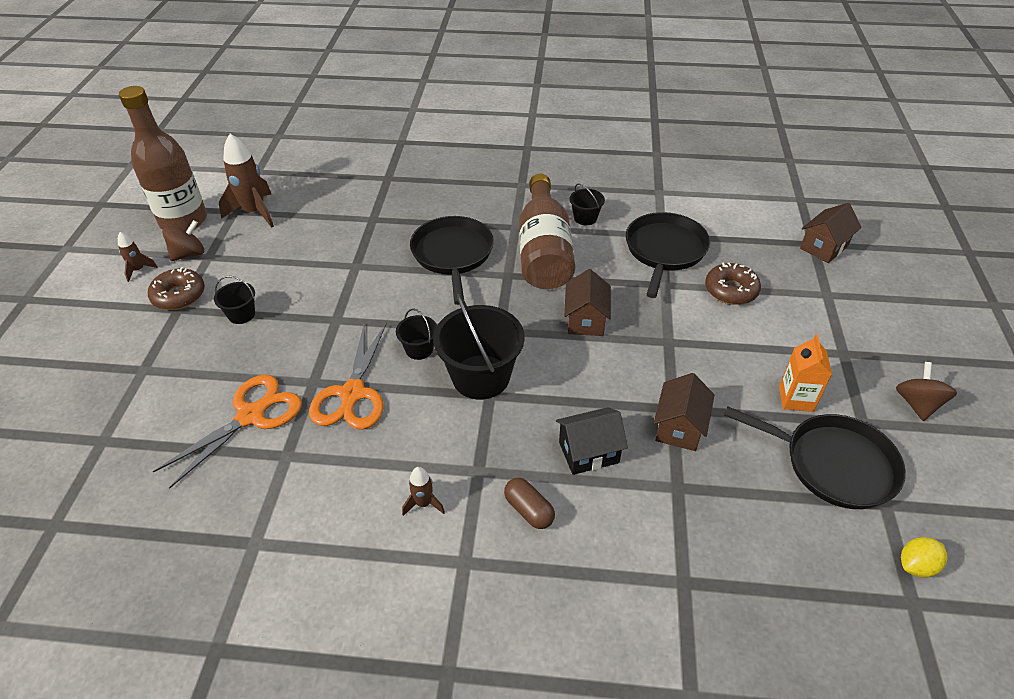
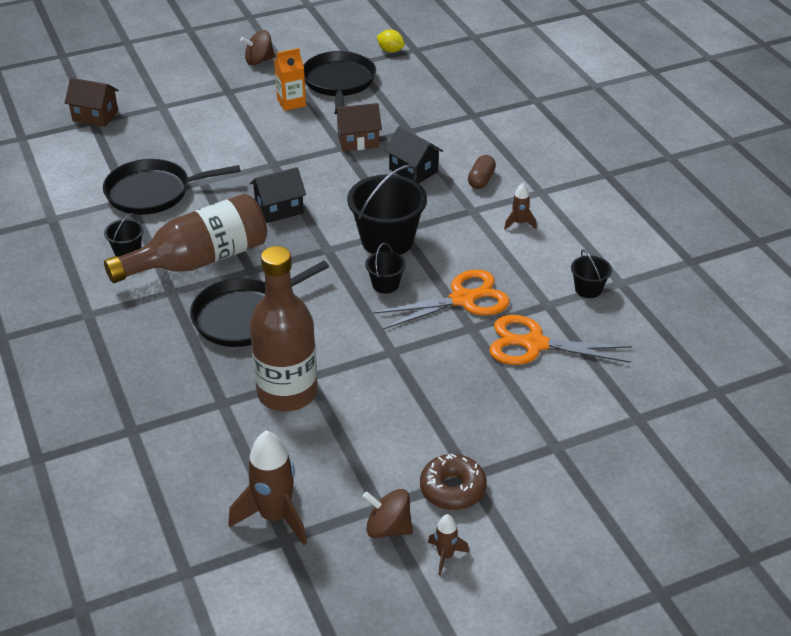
camera: 120 degrees left, 5 degrees down
(183, 221) = (336, 579): brown bottle -> brown bottle (287, 393)
(241, 314) = (438, 421): black bucket -> black bucket (588, 289)
(586, 320) = (279, 209): brown house -> black house
(731, 290) = (187, 149): brown donut -> none

